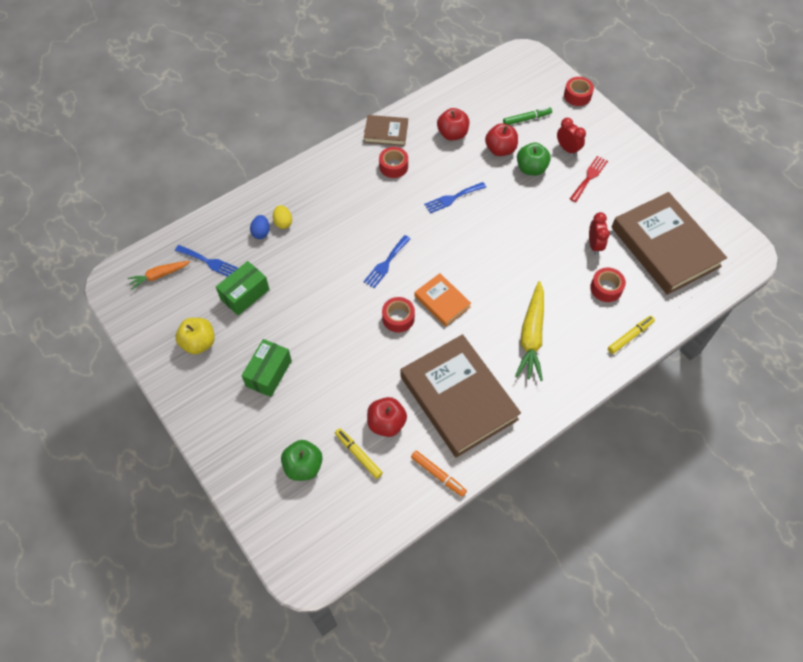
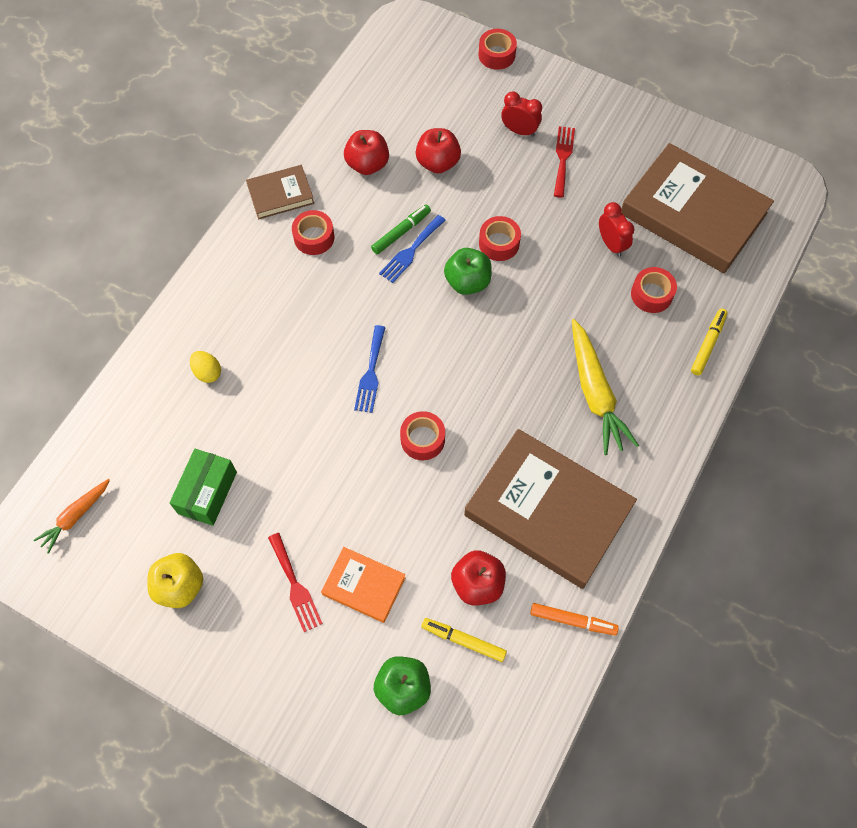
camera: 25 degrees left, 5 degrees up
(209, 262) = (135, 469): blue fork -> none
(261, 232) = (185, 398): blue egg -> none
(269, 373) = (295, 586): green box -> red fork
(442, 301) = (466, 394): orange book -> orange book (363, 586)
(515, 215) = (499, 243): none -> red tape
(527, 119) = (450, 109): green marker -> green marker (401, 232)
(531, 169) = (488, 174): green apple -> green apple (467, 282)

